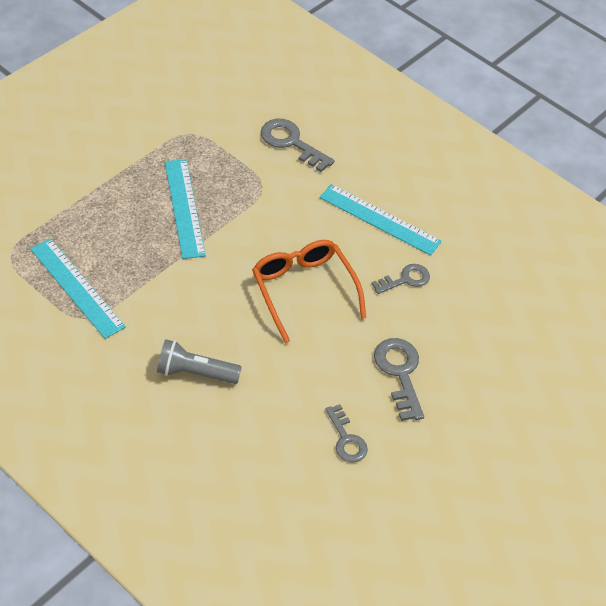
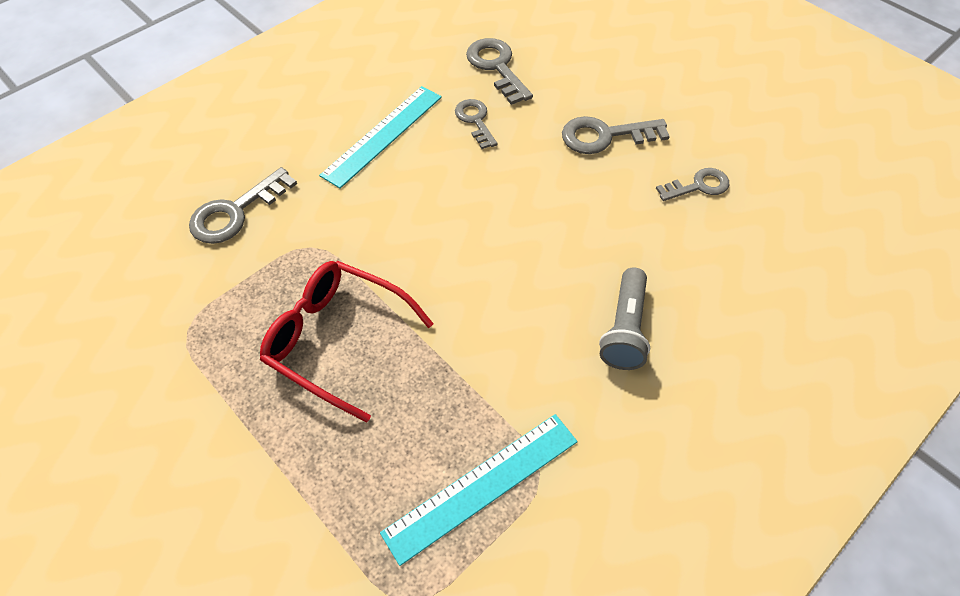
camera: 80 degrees left, 5 degrees up
(184, 208) = (337, 339): turquoise ruler -> red glasses
(303, 290) = (489, 212): orange glasses -> none
(477, 294) = (497, 67): none -> grey key

